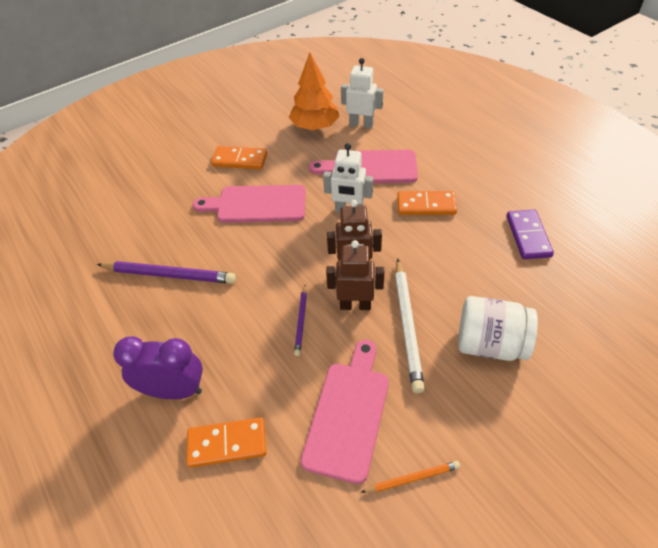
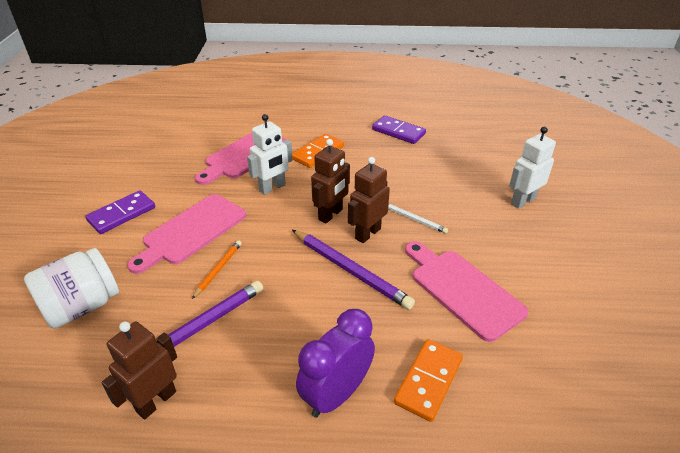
camera: 55 degrees left, 10 degrees down
(105, 298) = (156, 401): none -> brown robot
(240, 160) = (122, 214): orange domino -> purple domino
(301, 321) = (350, 270): purple pencil -> purple pencil, size x1.85
(315, 126) = (156, 156): orange tree -> none
(361, 124) = (194, 135): white robot -> white robot (523, 201)
(407, 325) = (414, 219): white pencil -> white pencil, size x0.54
(412, 478) = (541, 286): orange pencil -> orange pencil (218, 269)
(490, 344) = (466, 193): white jar -> white jar (82, 306)

